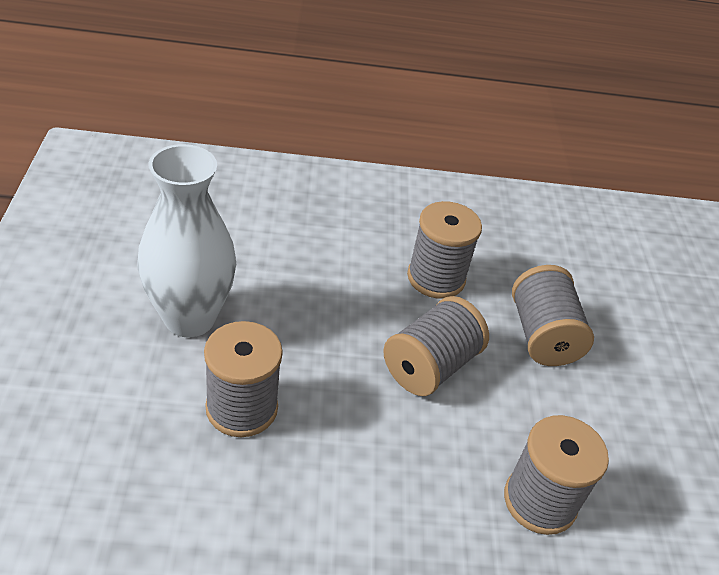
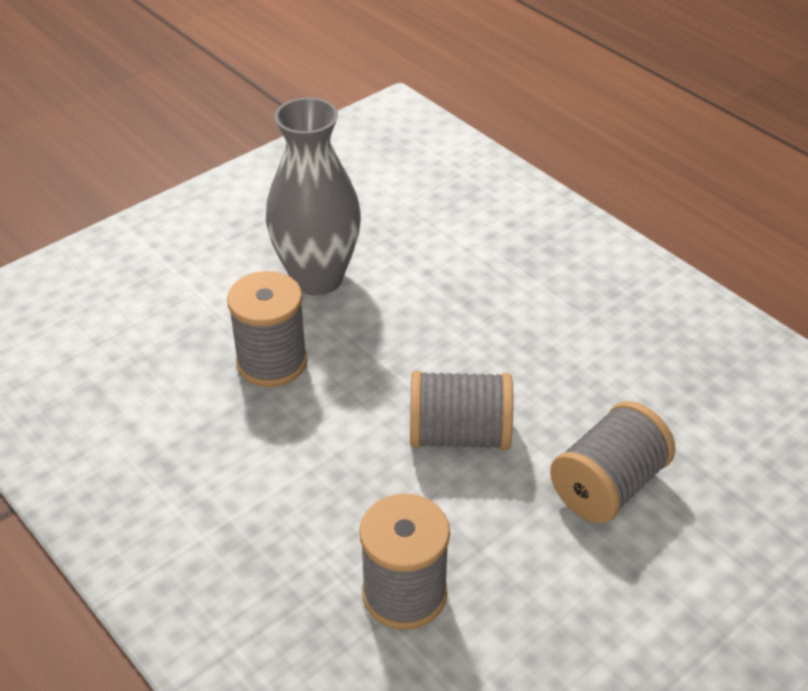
camera: 55 degrees right, 0 degrees up
(189, 318) = (317, 278): white vase -> grey vase
(436, 278) = (570, 374): grey spool -> none

